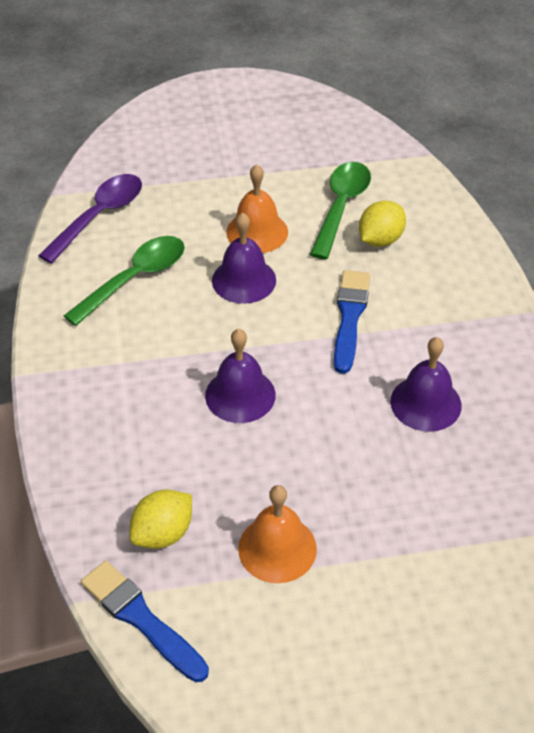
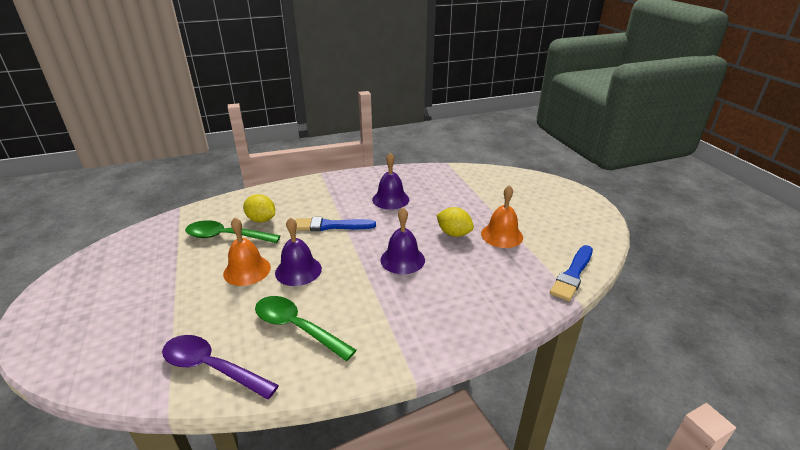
camera: 100 degrees left, 15 degrees down
(163, 533) = (515, 275): yellow lemon -> yellow lemon (454, 233)

